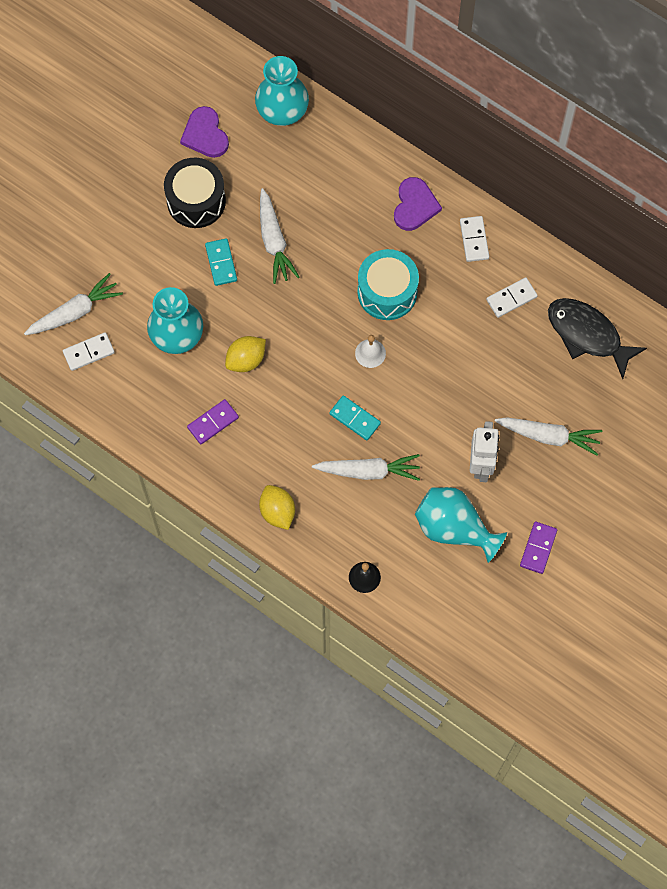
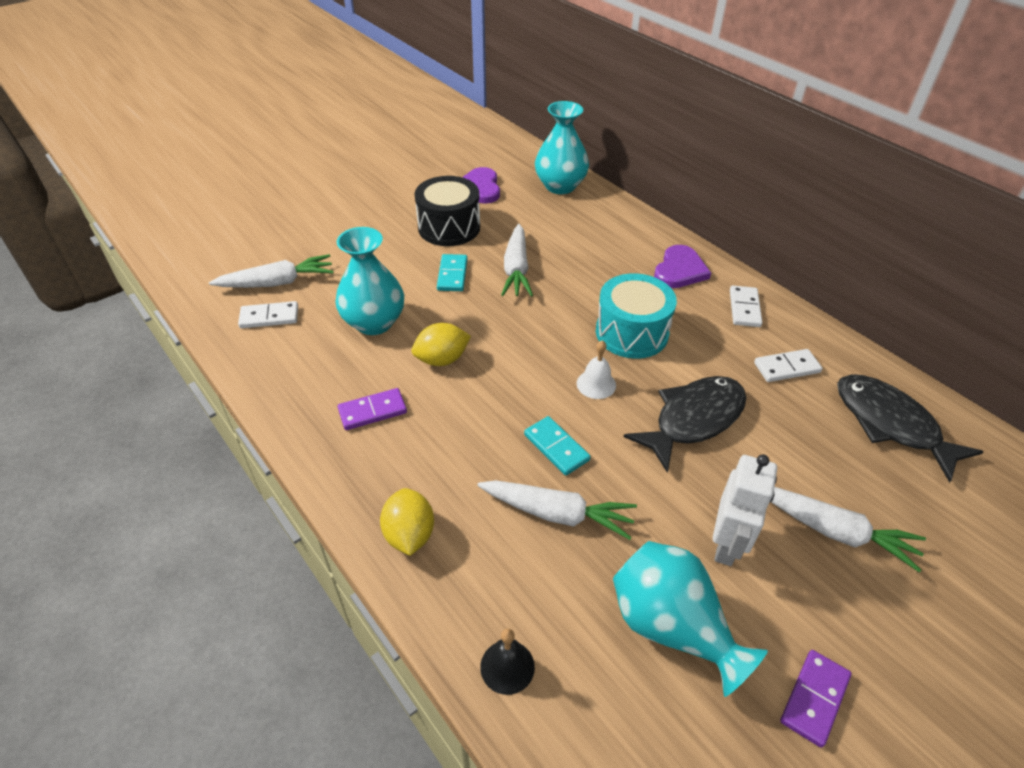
camera: 15 degrees right, 25 degrees down
(447, 368) = (693, 420): none -> black fish

